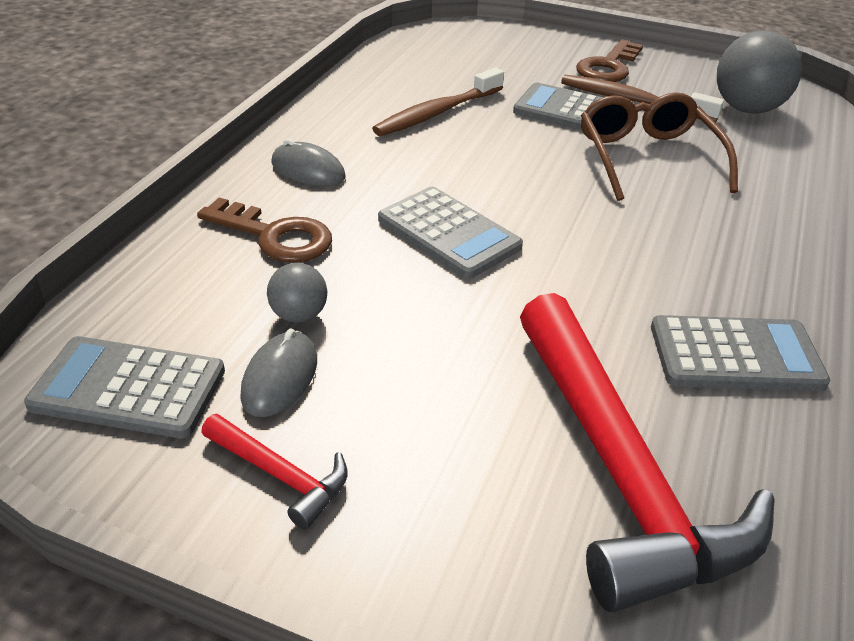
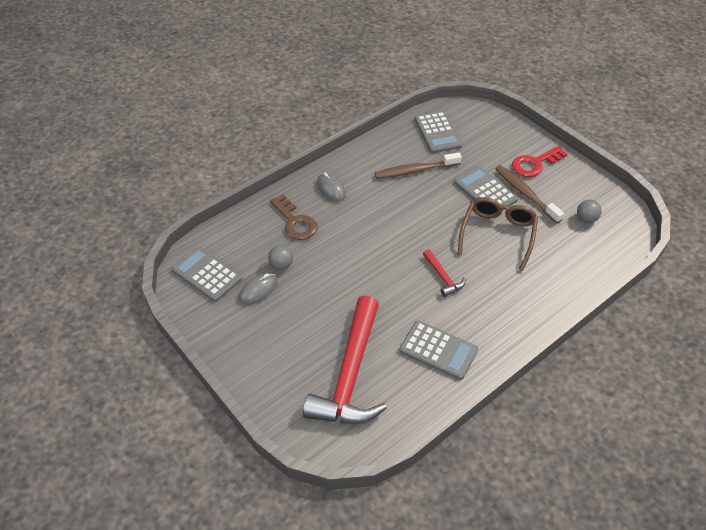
camera: 30 degrees right, 10 degrees up
(280, 475) = (236, 328): red hammer -> red hammer (443, 277)
(448, 233) = (367, 246): grey calculator -> grey calculator (437, 133)
(608, 67) = (535, 164): brown key -> red key
(747, 109) = (586, 219): grey ball -> grey ball, size x0.52

